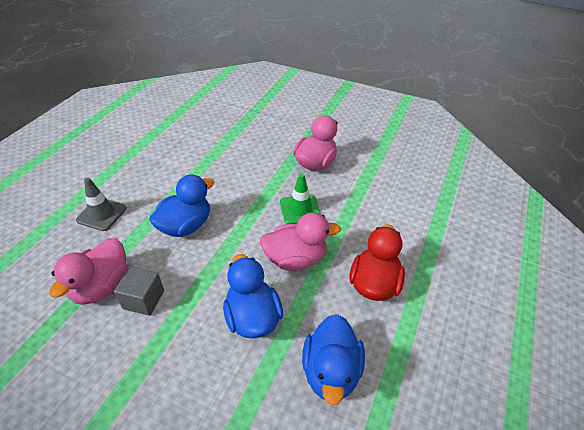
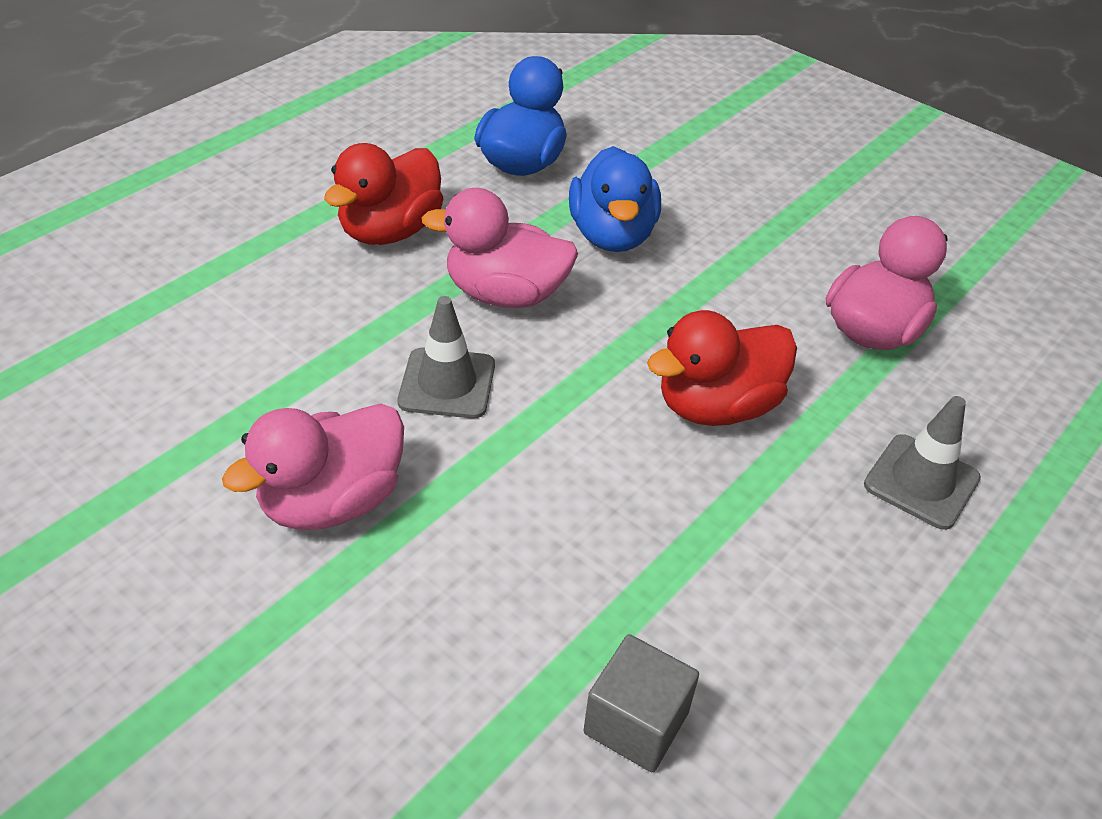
camera: 165 degrees left, 0 degrees up
(143, 299) = (793, 296): grey cube -> grey cube (636, 722)
(185, 226) = (716, 406): blue duck -> red duck
(300, 209) = (447, 383): green traffic cone -> grey traffic cone

